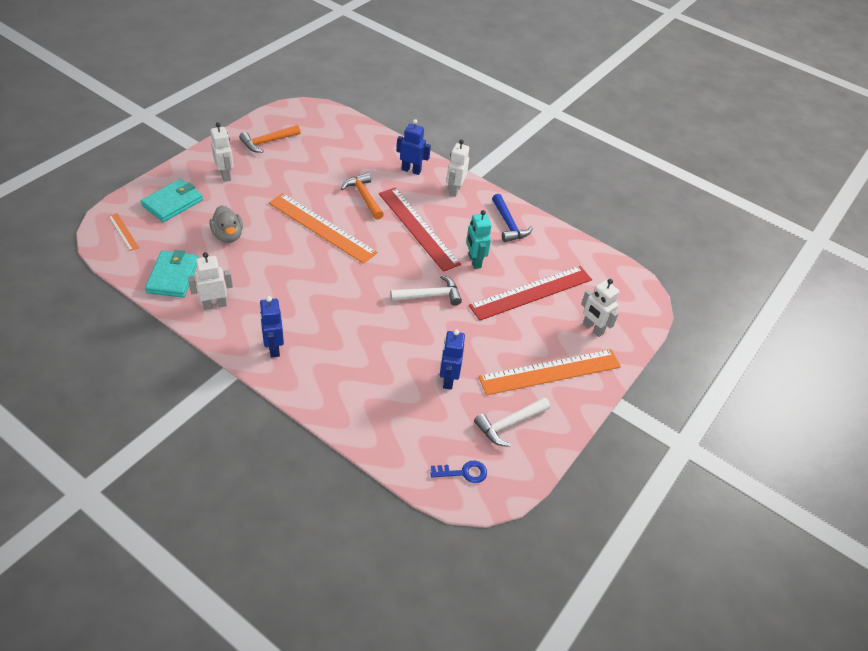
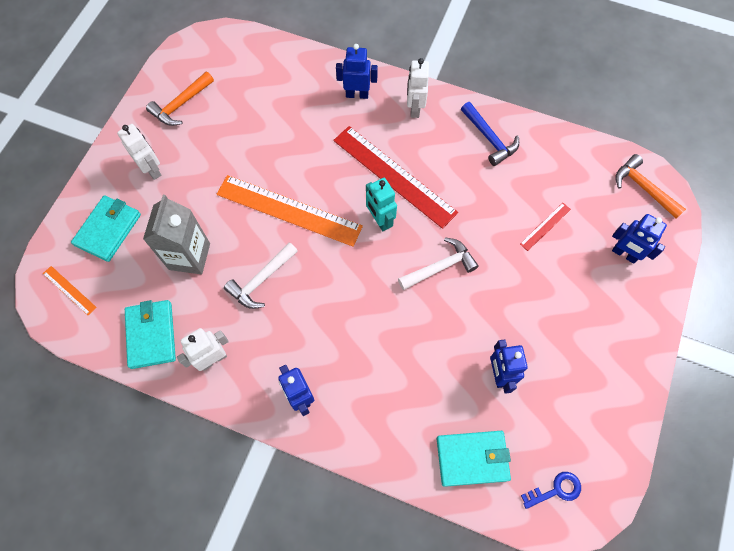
camera: 10 degrees left, 20 degrees up
(228, 235) = (189, 256): grey duck -> grey carton
(364, 197) = (318, 150): orange hammer -> orange hammer (643, 188)
(400, 430) = (472, 458): none -> turquoise wallet
(474, 261) = (470, 203): turquoise robot -> turquoise robot (380, 220)
(509, 424) = (581, 411): white hammer -> white hammer (261, 280)
(531, 293) = (545, 226): red ruler -> red ruler, size x0.44
(550, 372) = (600, 327): orange ruler -> none
(592, 329) = (624, 254): white robot -> blue robot

